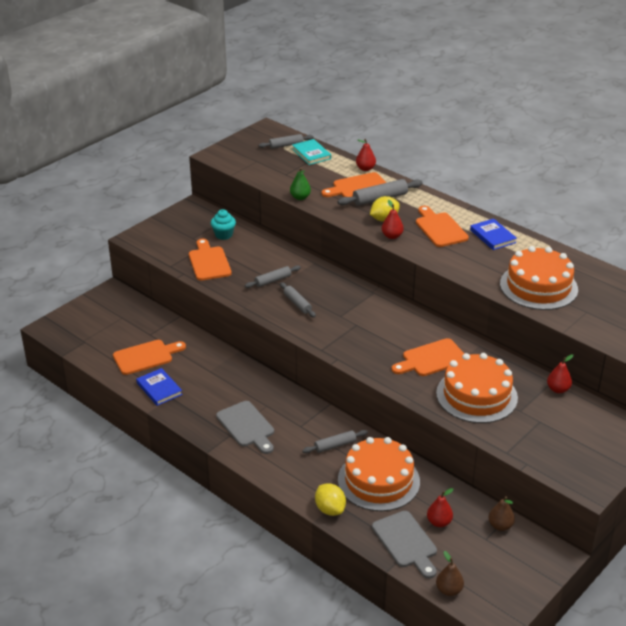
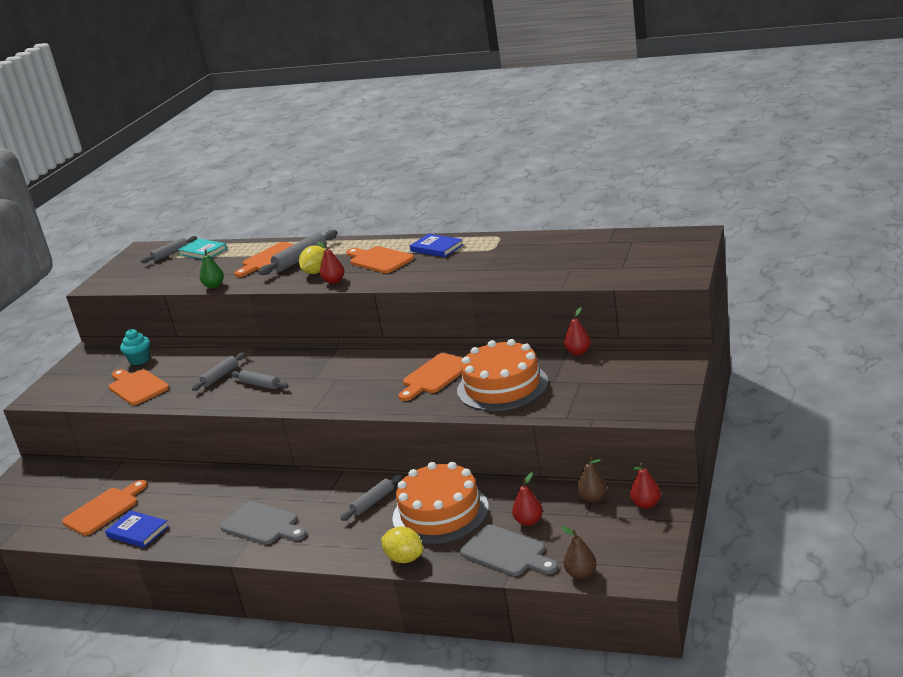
camera: 20 degrees left, 10 degrees down
(365, 168) = (269, 244): red pear -> red pear (646, 504)
(538, 286) = (510, 267): orange cake -> none

